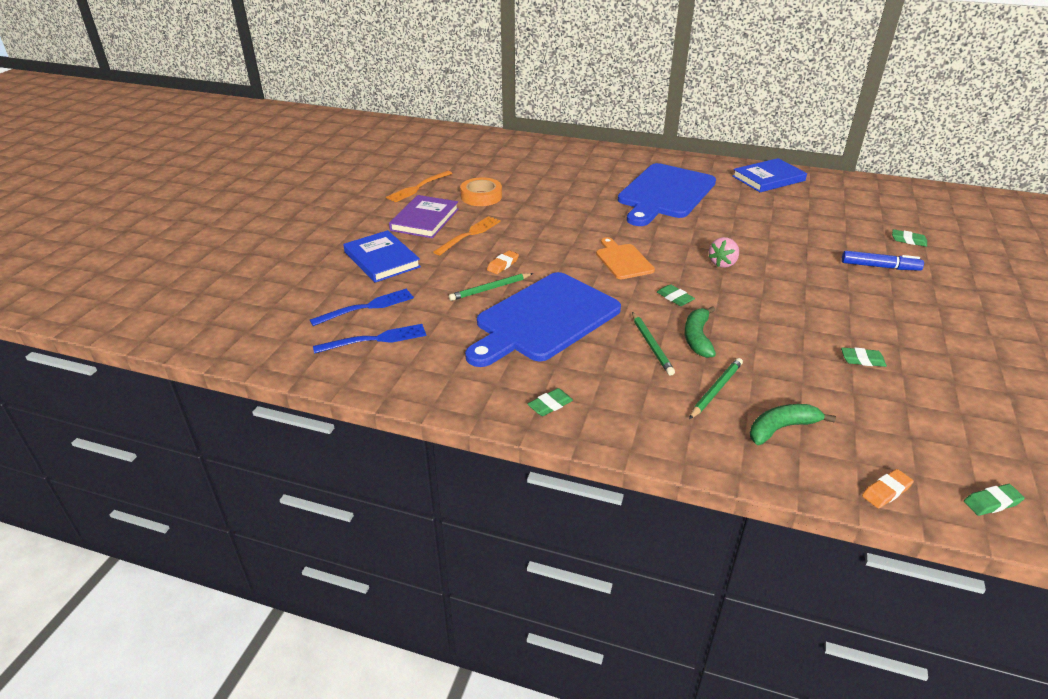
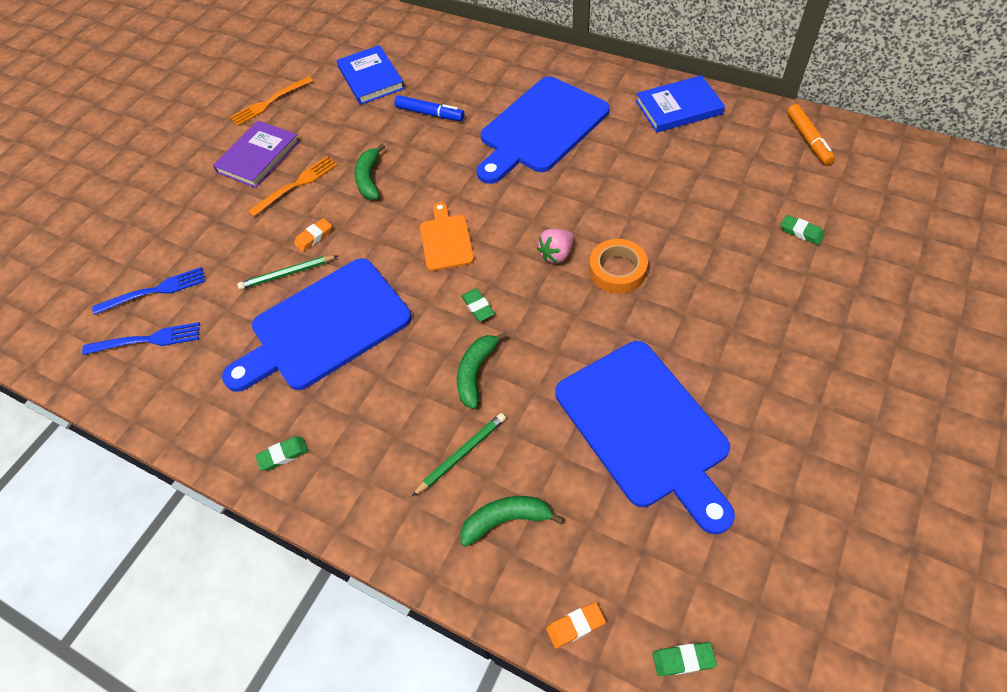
camera: 15 degrees right, 20 degrees up
(382, 259) = (193, 218): blue book -> blue book (371, 78)
(481, 196) = (332, 122): orange tape -> orange tape (617, 270)
(534, 228) = (369, 179): none -> green banana
(651, 345) = (421, 379): green pencil -> none
(862, 360) = (645, 428): green eraser -> blue cutting board
(879, 191) = (808, 139): none -> orange marker
(880, 266) = (742, 275): blue marker -> blue marker (430, 114)

